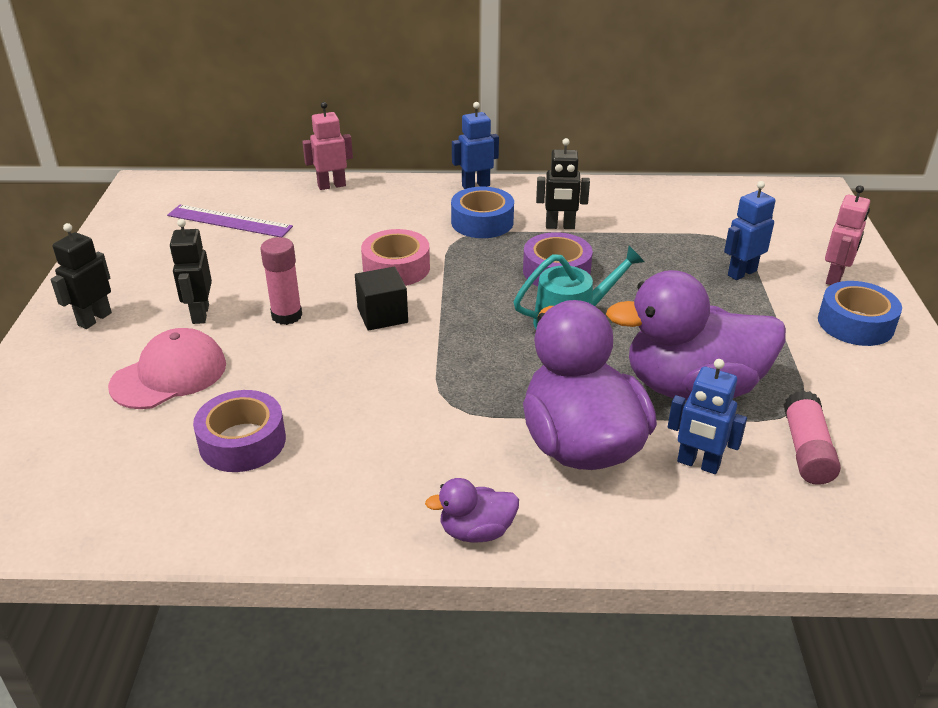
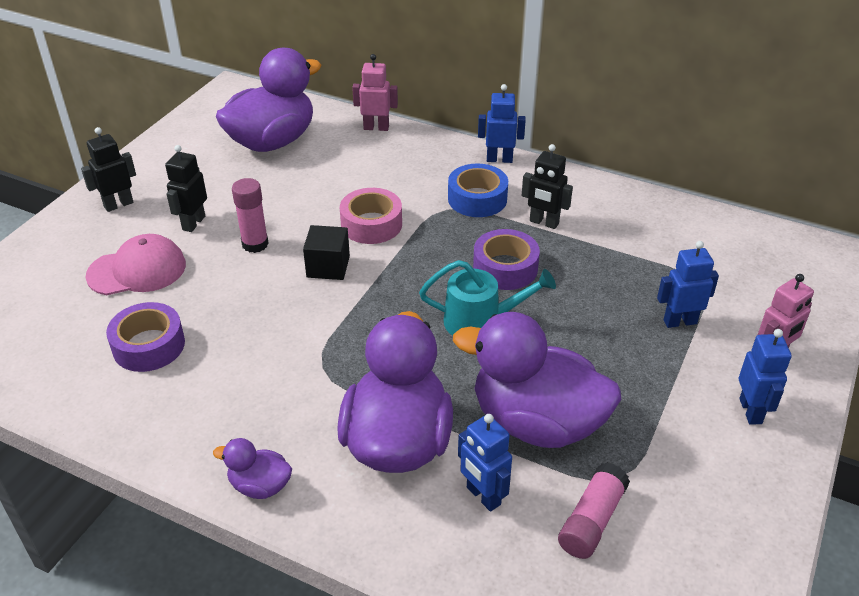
camera: 25 degrees right, 5 degrees up
(229, 221) = (272, 141): purple ruler -> purple duck
(855, 323) = (751, 411): blue tape -> blue robot

